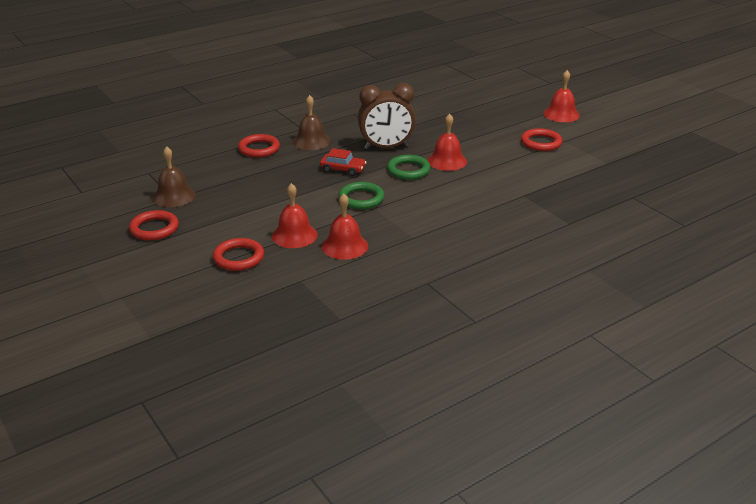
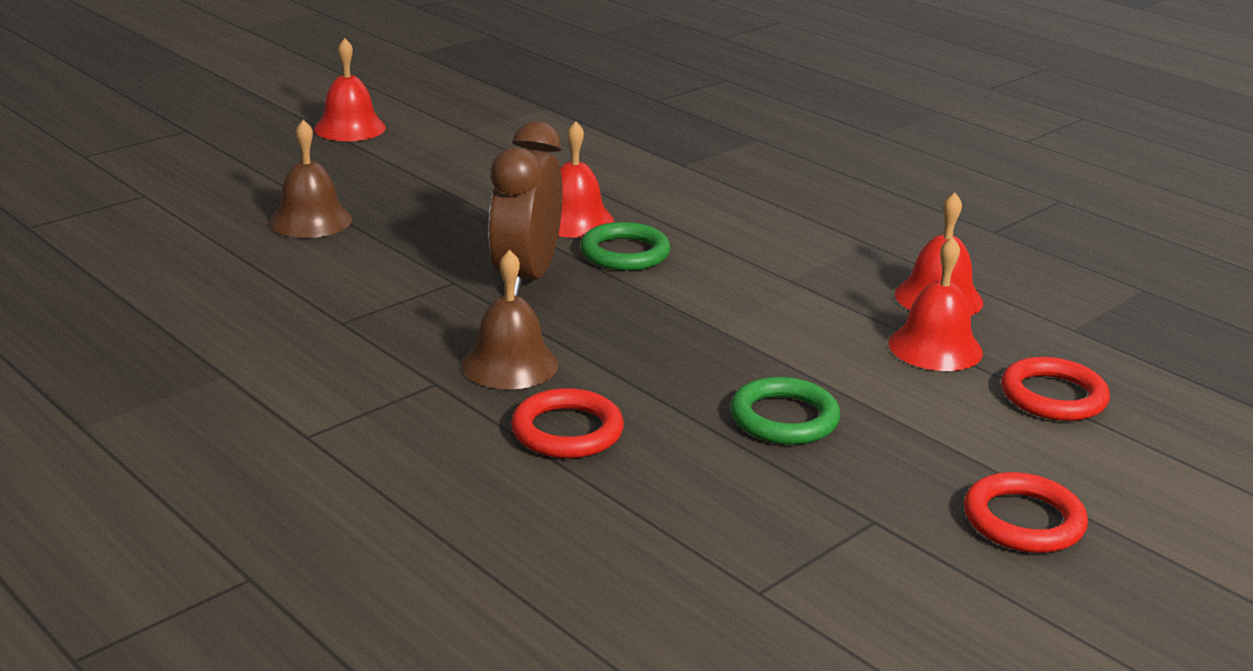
camera: 100 degrees left, 5 degrees down
(174, 196) = (863, 520): brown bell -> brown bell (310, 220)
(343, 169) = (644, 317): red car -> none
(361, 199) = (761, 292): green ring -> green ring (784, 418)
(386, 147) = (526, 277): brown clock -> brown clock turned 150 degrees counterclockwise
(541, 143) = (478, 147): red ring -> none

